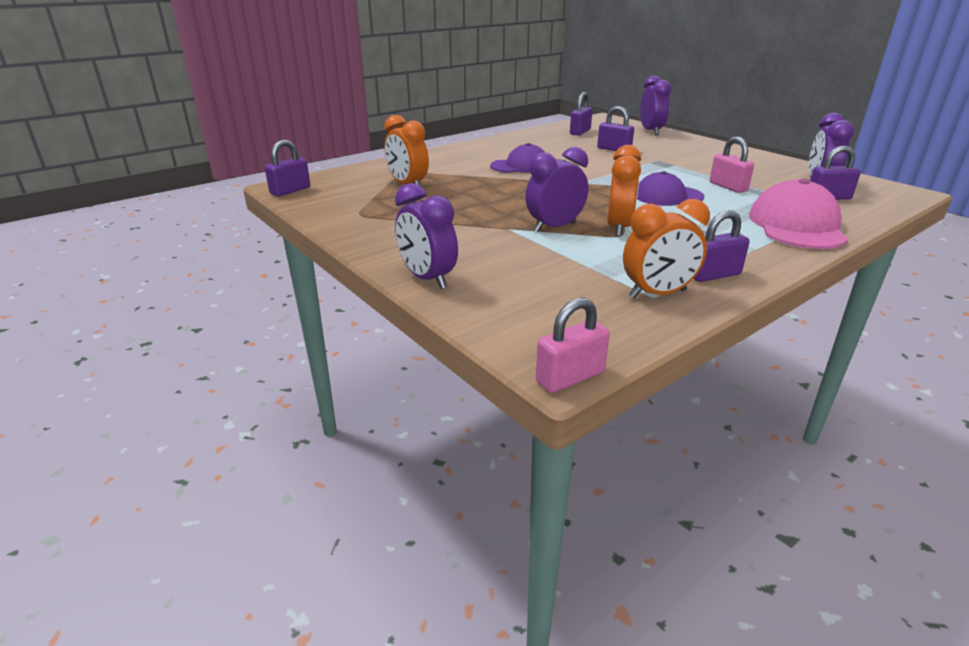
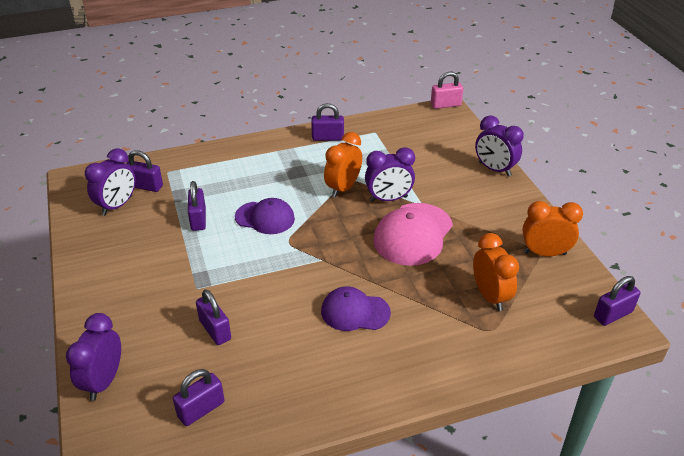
camera: 160 degrees left, 10 degrees up
(427, 279) = (494, 169): purple clock -> purple clock turned 150 degrees clockwise
(657, 294) = (371, 133): orange clock -> orange clock (544, 253)
(728, 187) = (198, 219): pink padlock -> purple padlock
(796, 225) = (220, 163): pink cap -> pink cap (413, 234)

